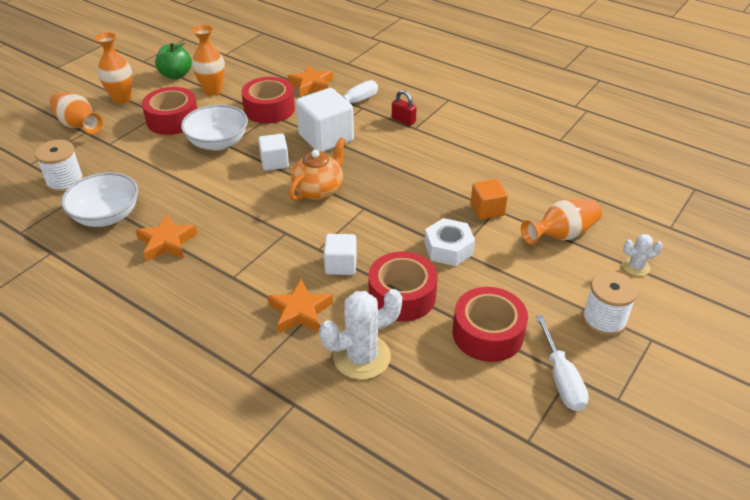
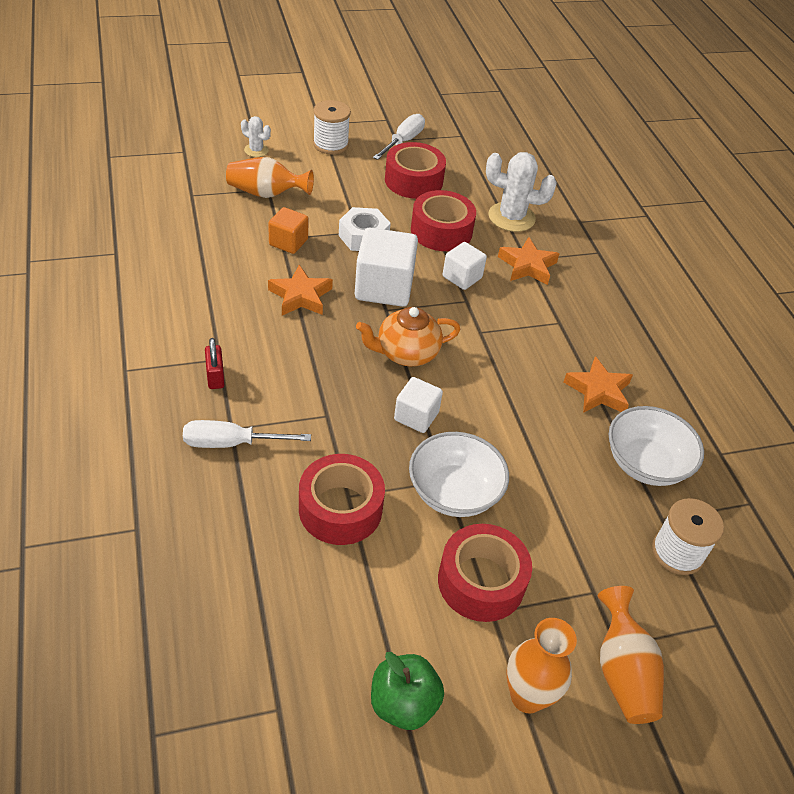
camera: 145 degrees left, 5 degrees up
(212, 91) = (380, 610): orange vase -> none
(311, 85) = (239, 517): orange star -> orange star (300, 296)
(326, 138) = (327, 412): white cube -> white cube (384, 287)

